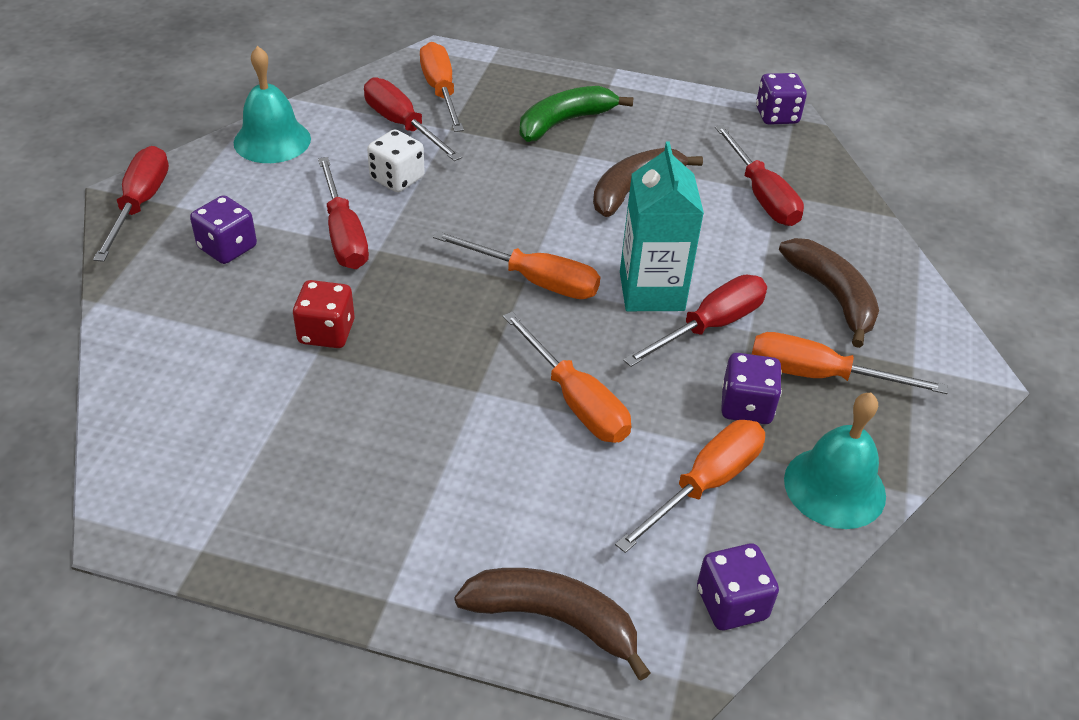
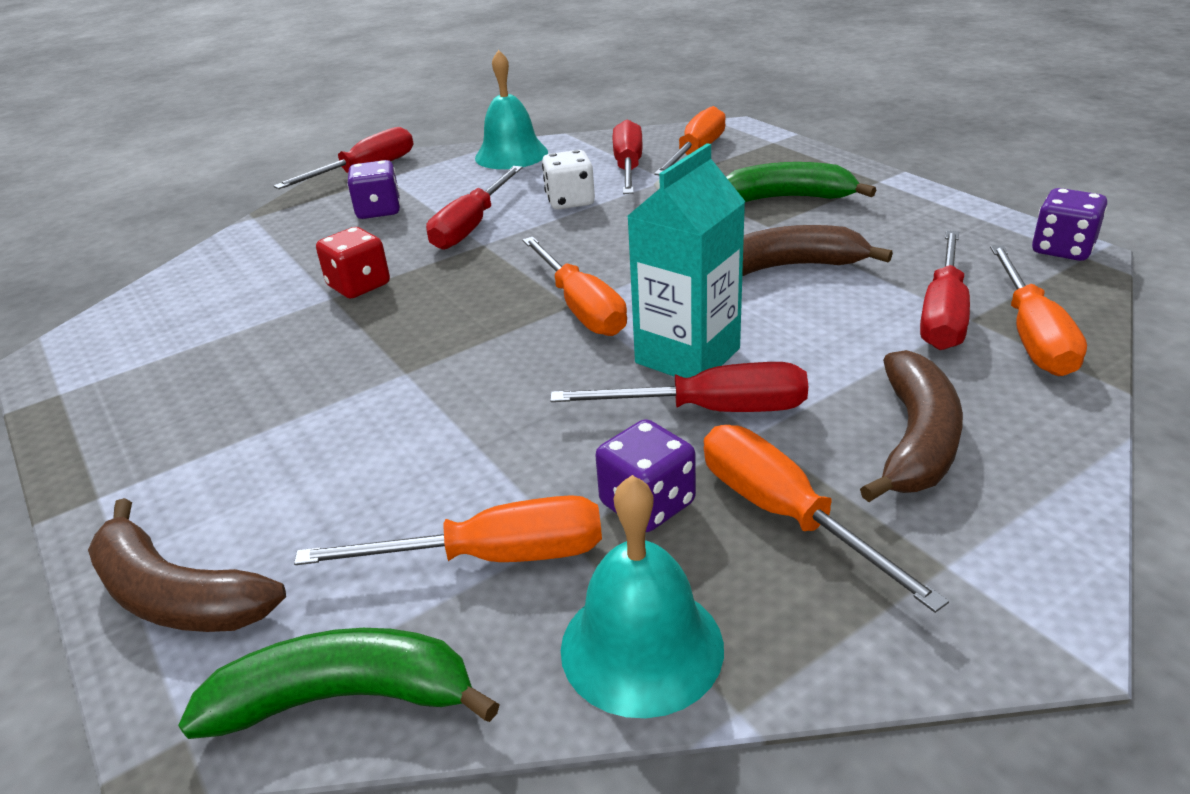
camera: 45 degrees right, 10 degrees down
(554, 619) = (176, 596): brown banana -> brown banana turned 150 degrees clockwise
(576, 401) = (476, 417): orange screwdriver -> orange screwdriver (1032, 335)
(731, 603) = (345, 697): purple dice -> green banana

